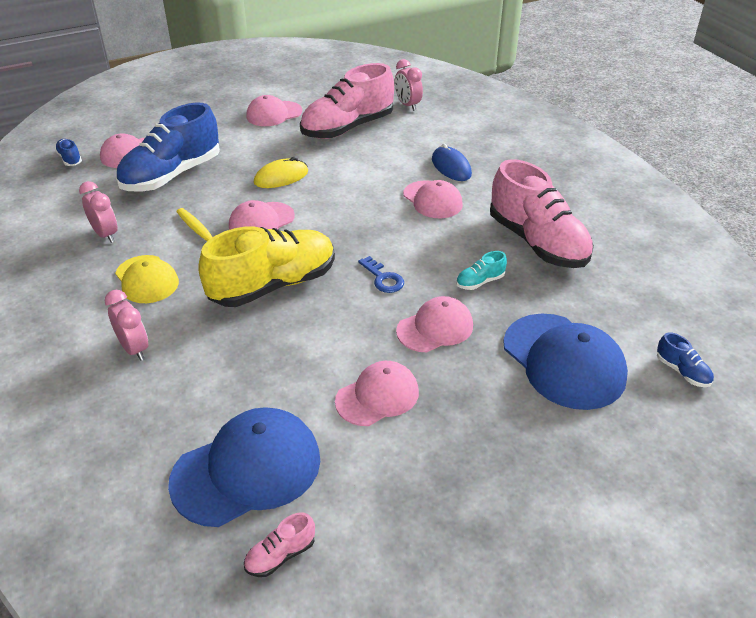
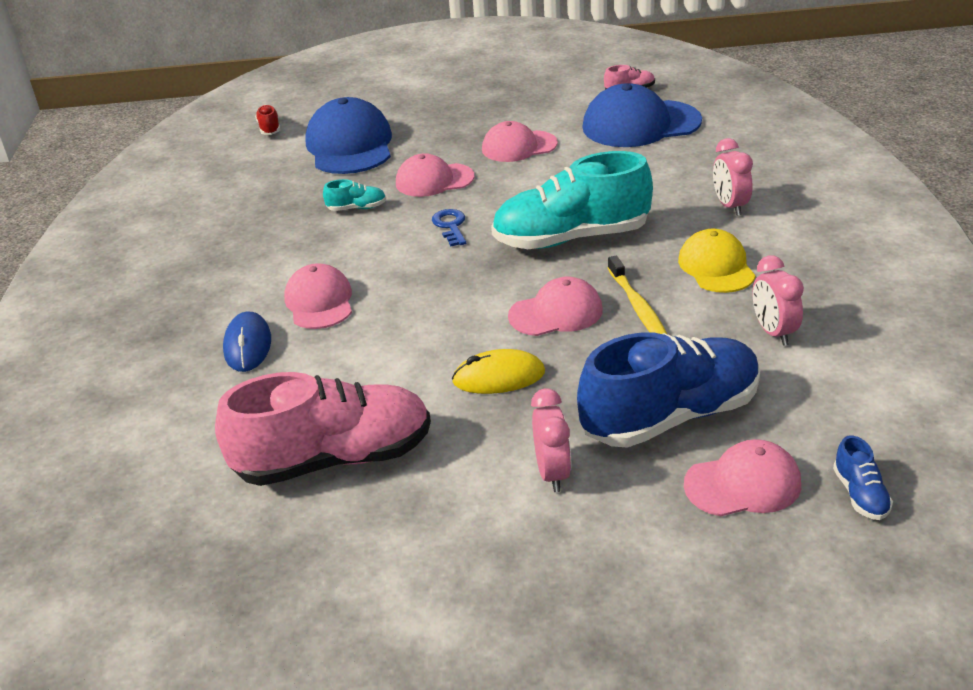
camera: 155 degrees left, 5 degrees down
(273, 285) = (571, 238): yellow shoe -> turquoise shoe
(274, 114) = (444, 531): pink cap -> none
(407, 105) = (186, 493): pink clock -> pink clock (552, 473)
(537, 242) = (258, 233): pink shoe -> none
(682, 371) = (269, 128): blue shoe -> red shoe

